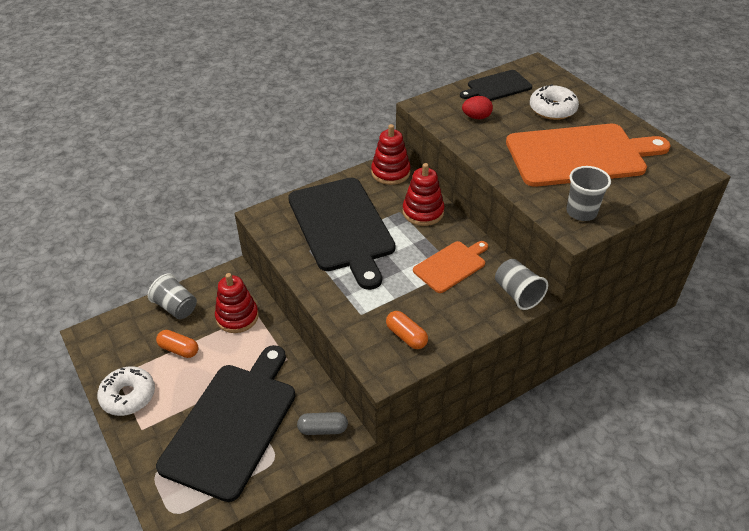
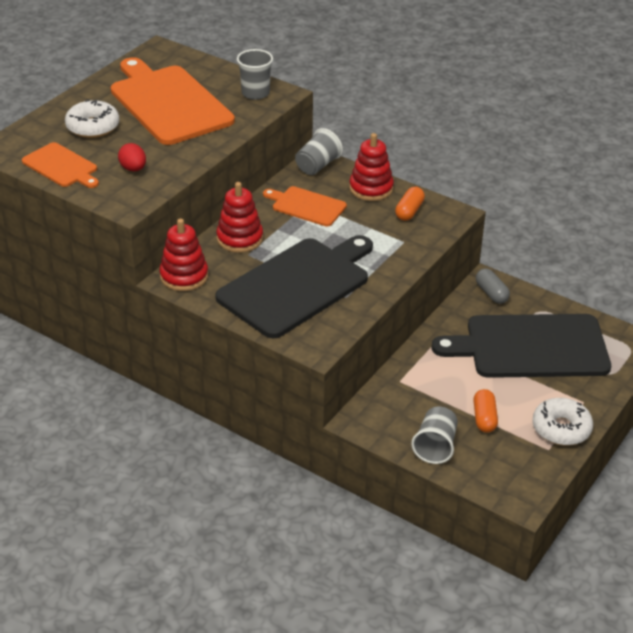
camera: 115 degrees left, 5 degrees down
(237, 317) = (414, 393): red stacking toy -> red stacking toy (371, 188)
(497, 87) = (61, 166): black cutting board -> orange cutting board

